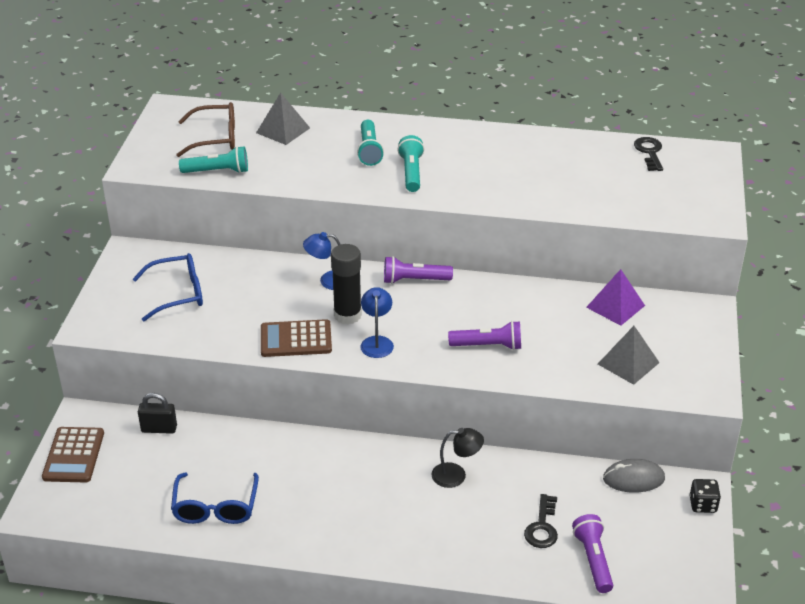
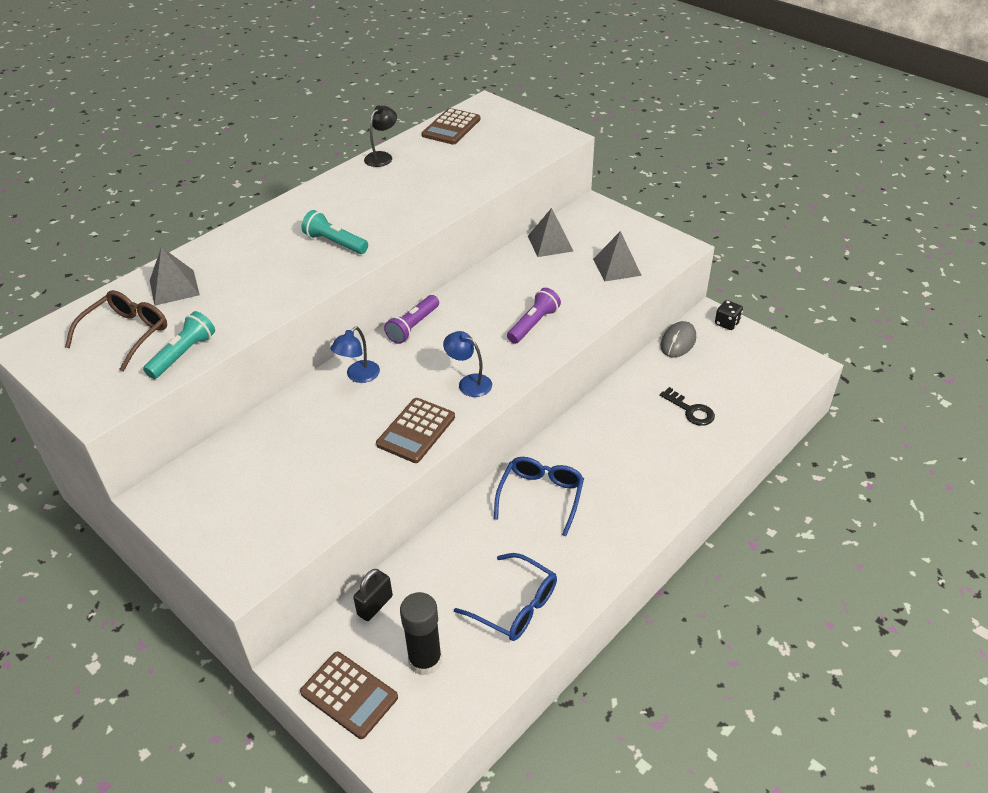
camera: 55 degrees left, 5 degrees up
(178, 294) = (266, 485): blue glasses -> blue glasses (541, 496)
(347, 315) = (417, 385): black glue stick -> black glue stick (425, 660)
(369, 150) = (274, 251): turquoise flashlight -> none
(456, 475) = (601, 431): black lamp -> black lamp (382, 157)
(593, 560) = (741, 401): purple flashlight -> none
(615, 306) = (550, 243): purple pyramid -> grey pyramid
(649, 152) = (451, 127): black key -> brown calculator

